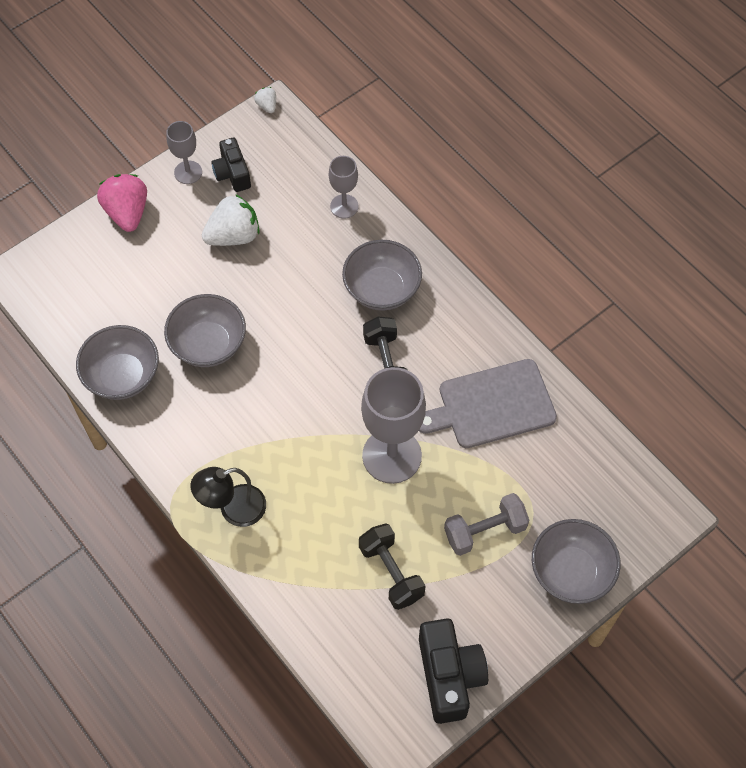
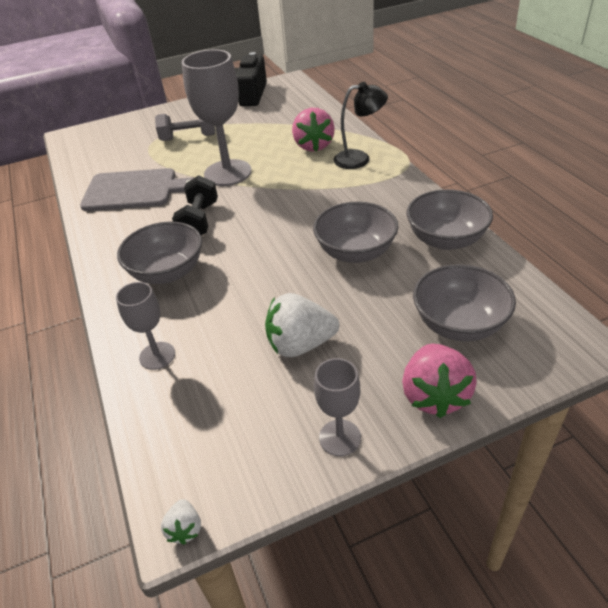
camera: 160 degrees left, 20 degrees down
(232, 173) = (277, 423): black camera -> none
(300, 532) = (313, 146): none -> pink strawberry
(391, 572) = (260, 127): black dumbbell -> none
(571, 572) = (150, 121): grey bowl -> grey bowl (459, 324)

